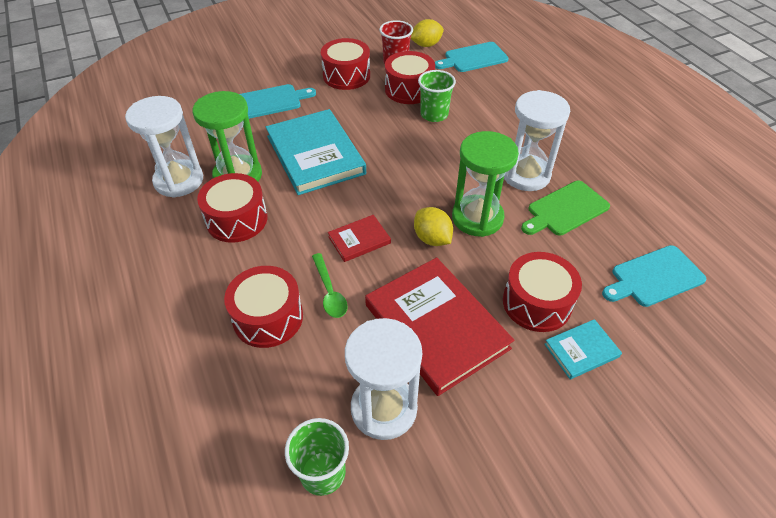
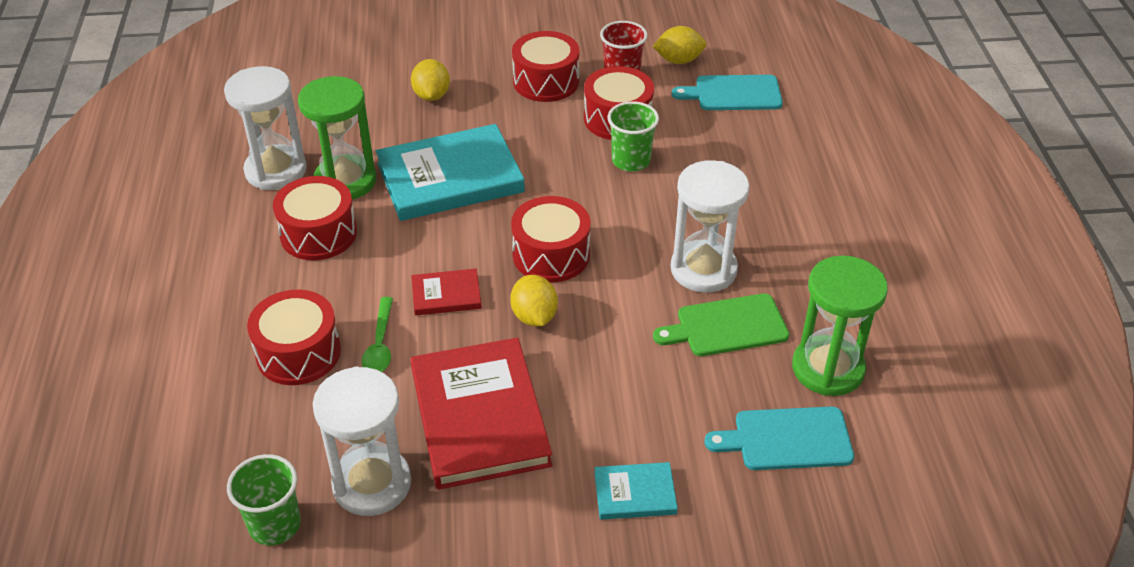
camera: 20 degrees right, 5 degrees down
(271, 101) = (431, 95): turquoise cutting board -> yellow lemon
(315, 155) = (450, 178): turquoise book -> turquoise book turned 75 degrees clockwise
(477, 218) = (605, 306): green hourglass -> green hourglass (828, 369)
(537, 303) = (616, 425): red drum -> red drum (551, 255)

